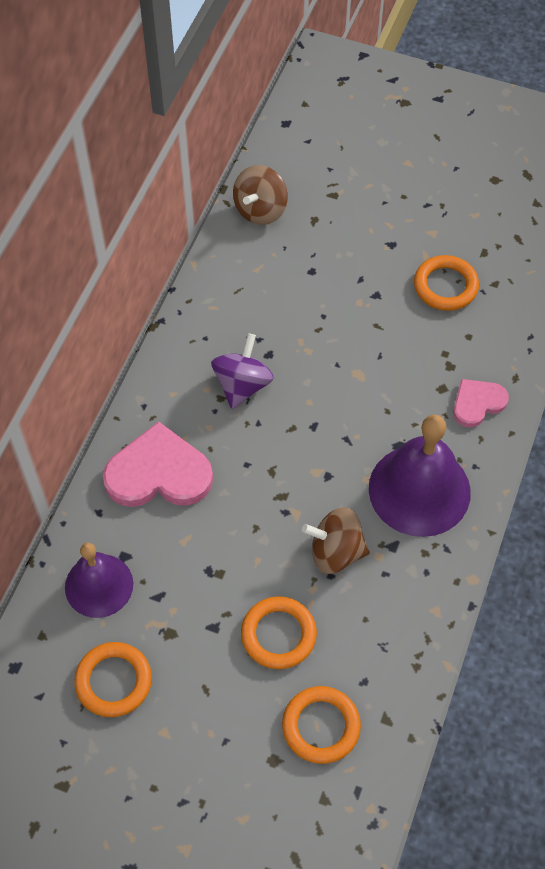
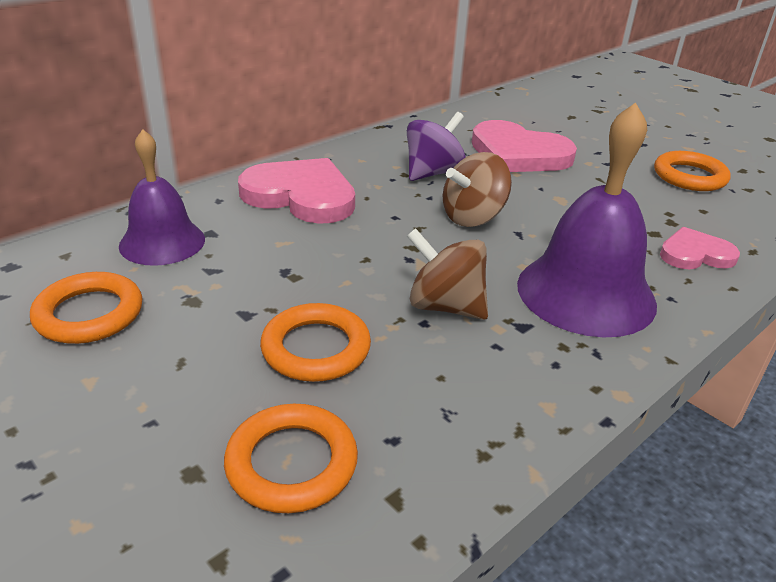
camera: 25 degrees right, 25 degrees down
(260, 210) = (524, 102): brown spinning top -> brown spinning top (473, 217)
(297, 316) = (518, 154): none -> pink heart

